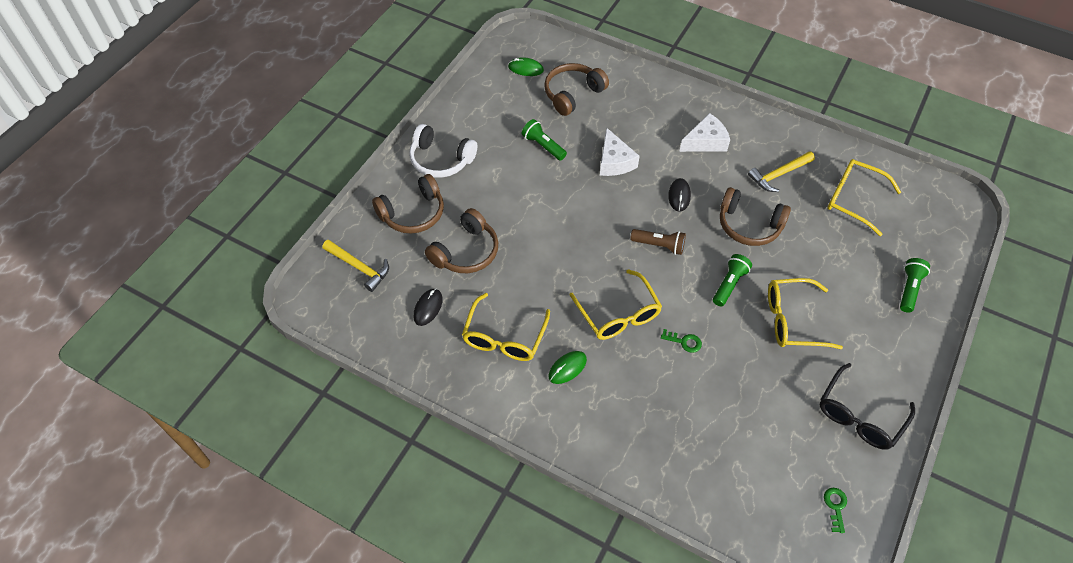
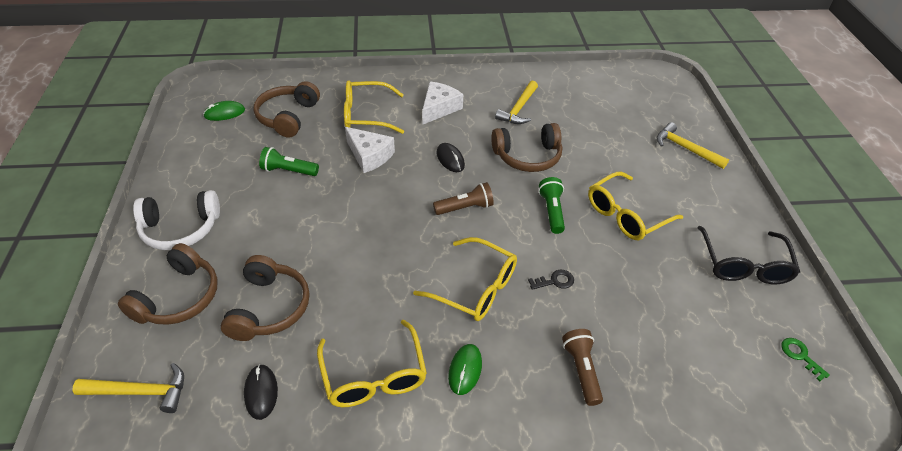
camera: 35 degrees left, 10 degrees down
(650, 416) = (581, 370): none -> brown flashlight
(684, 342) = (555, 281): green key -> black key
(853, 199) = (589, 103): yellow glasses -> yellow glasses (366, 115)
(909, 289) = (685, 149): green flashlight -> yellow hammer

